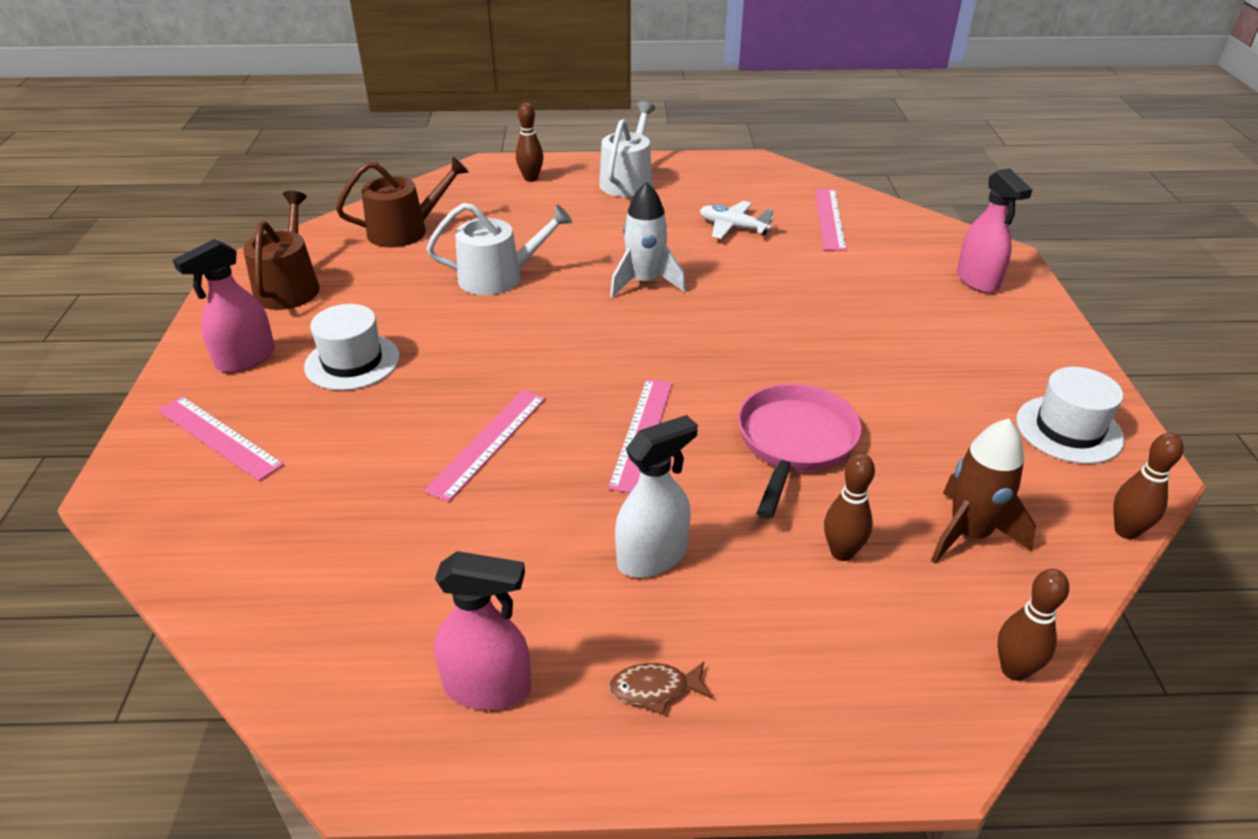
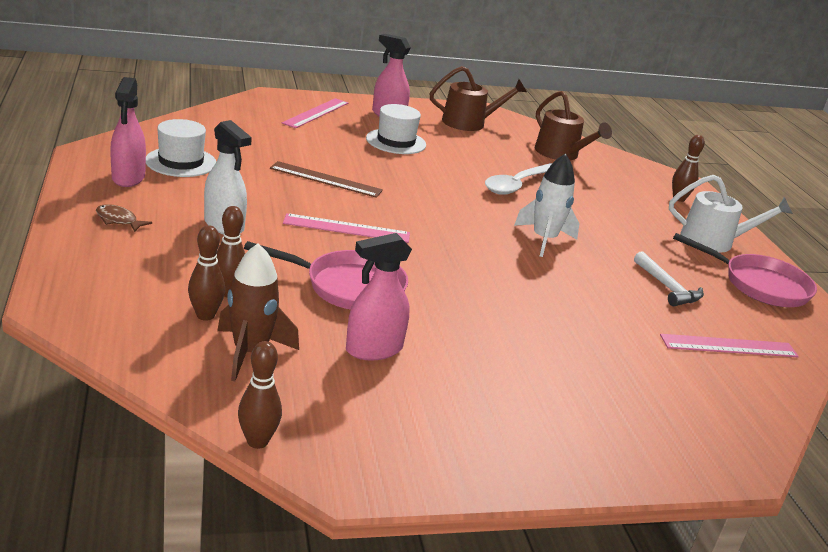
camera: 75 degrees right, 10 degrees down
(488, 442) = (326, 179): pink ruler -> brown ruler
(498, 277) = (518, 184): white watering can -> white spoon
(655, 689) = (118, 220): brown fish -> brown fish turned 45 degrees counterclockwise
(714, 178) = (759, 285): none -> pink pan
(733, 227) = (667, 288): white plane -> white hammer
(978, 281) = (662, 431): pink spray bottle -> pink spray bottle (373, 349)
(1014, 670) = (110, 347): brown bowling pin -> brown bowling pin (205, 315)
(1069, 429) = (402, 440): white hat -> white hat (181, 162)

